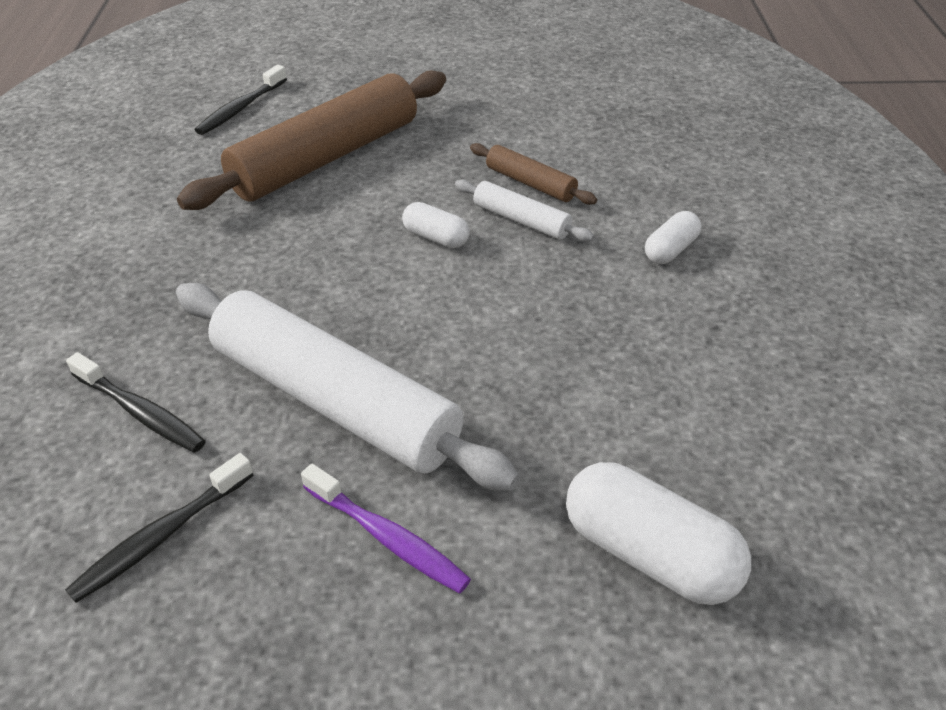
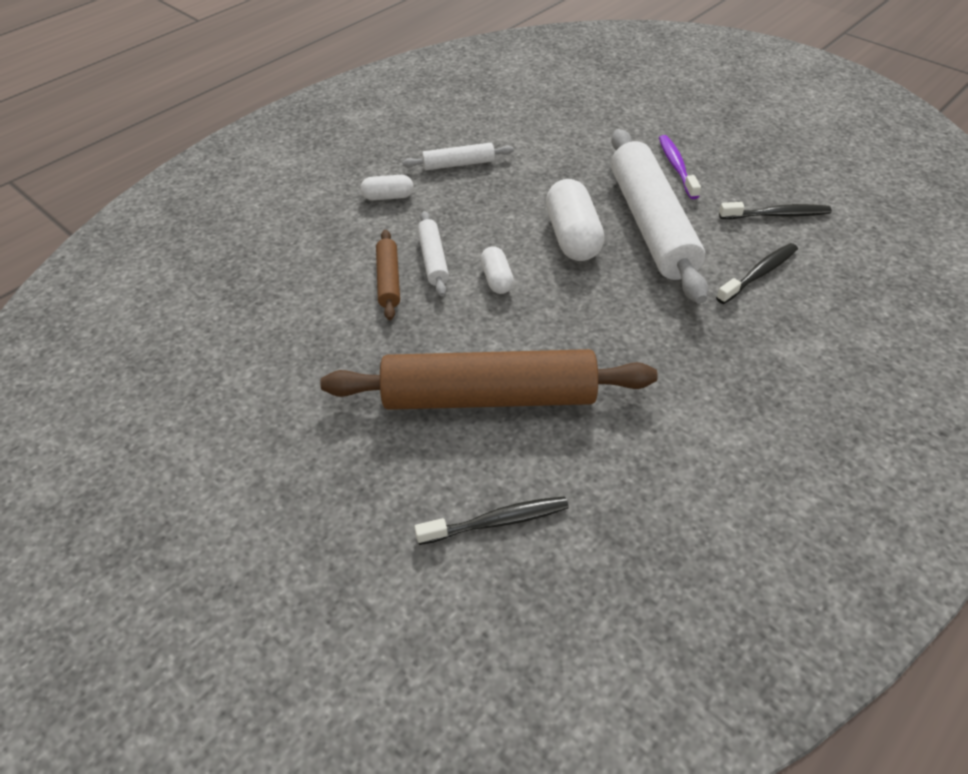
camera: 135 degrees left, 5 degrees up
(141, 412) = (759, 274): black toothbrush -> black toothbrush turned 60 degrees clockwise
(649, 554) = (583, 116): white capsule -> white capsule (572, 237)
(673, 336) = (458, 164): none -> white rolling pin

